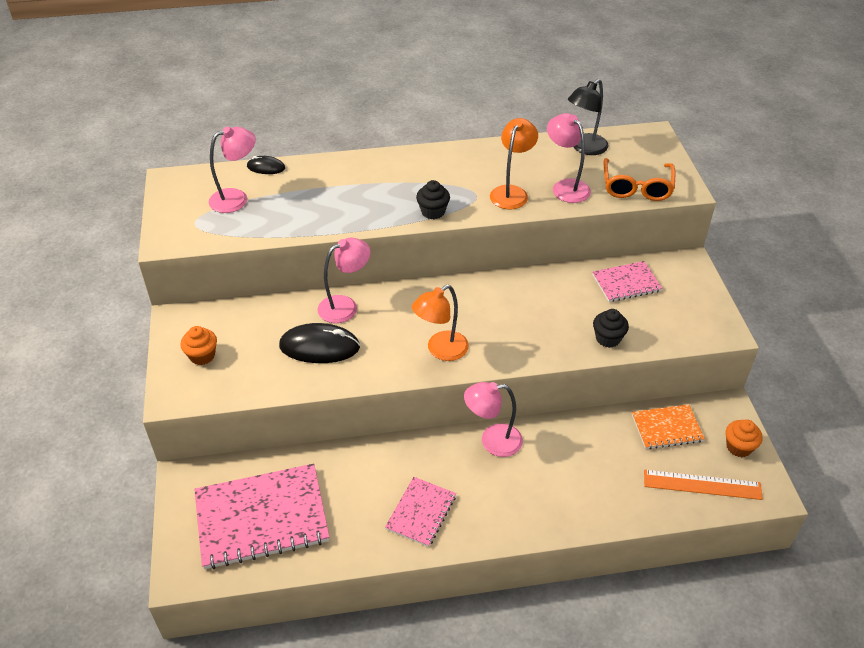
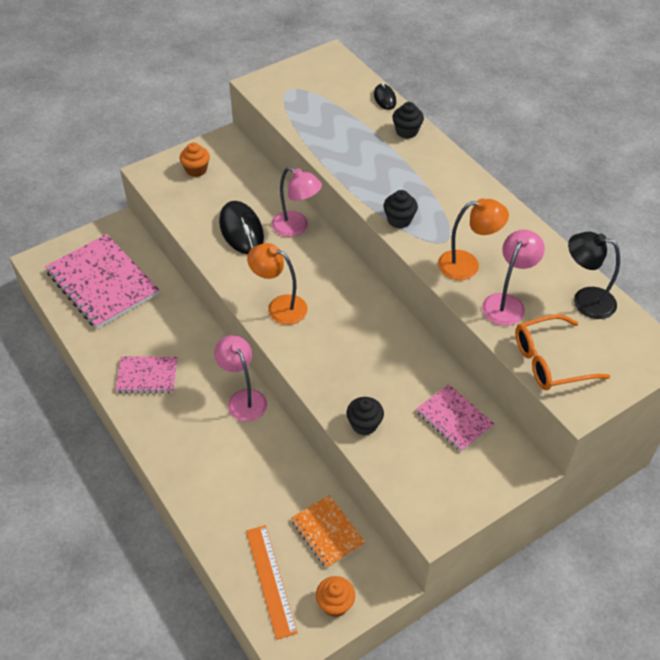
camera: 65 degrees right, 5 degrees up
(236, 198) = (333, 98): pink lamp -> none
(322, 170) = (406, 131): none -> black cupcake

